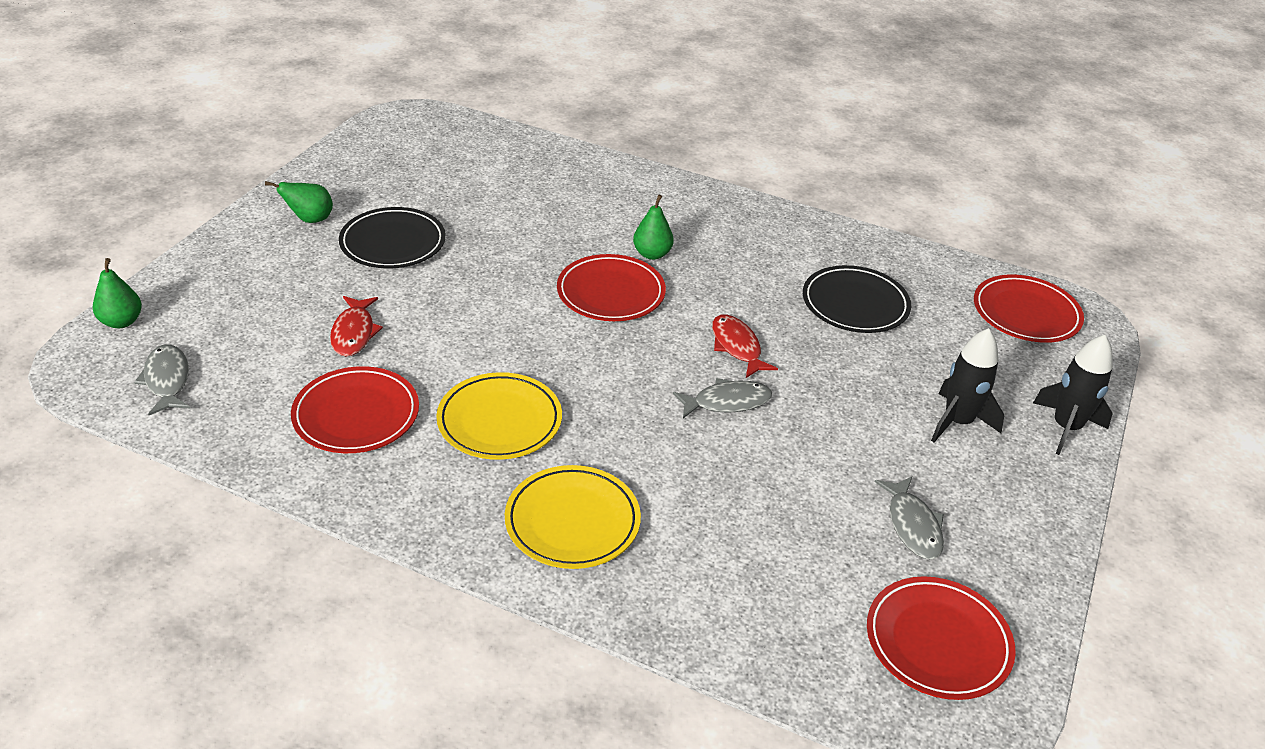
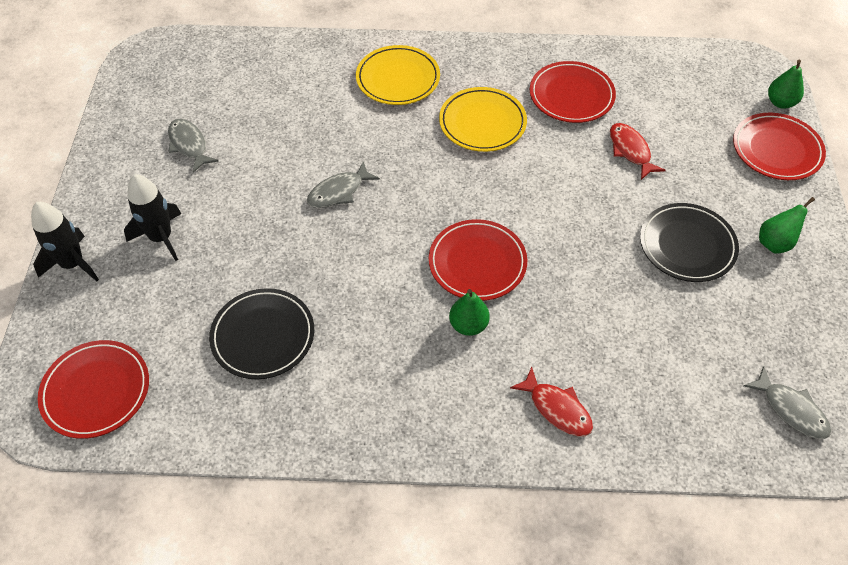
camera: 160 degrees right, 15 degrees up
(167, 380) = (702, 76): grey fish -> grey fish (791, 410)
(737, 346) = (350, 246): red fish -> red fish (557, 409)
(938, 641) = (168, 84): red plate -> red plate (776, 150)

